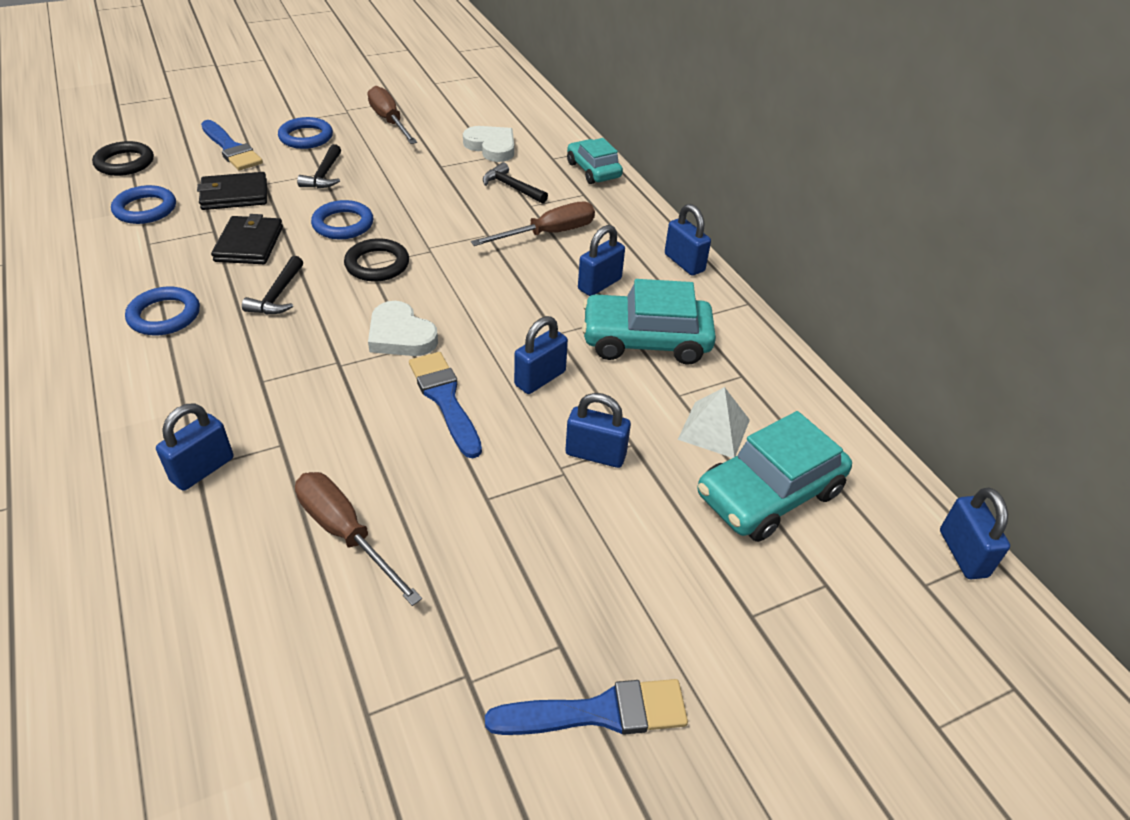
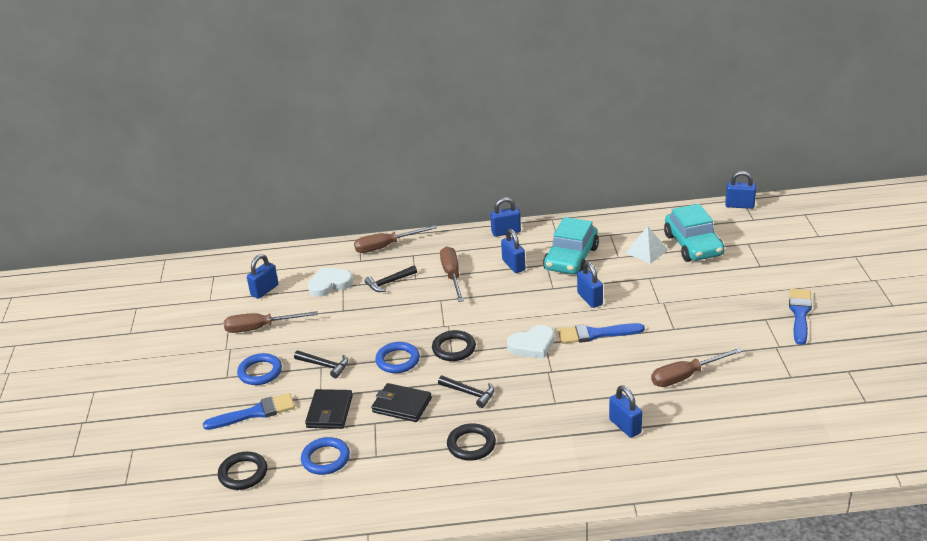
camera: 65 degrees left, 10 degrees down
(164, 315) = (471, 445): blue ring -> black ring
(593, 170) = (386, 246): turquoise car -> brown screwdriver
(595, 454) = (653, 290): blue padlock -> blue padlock (264, 290)

